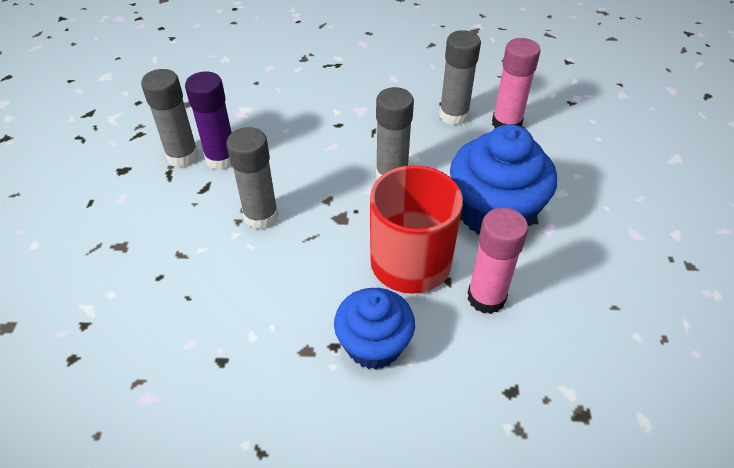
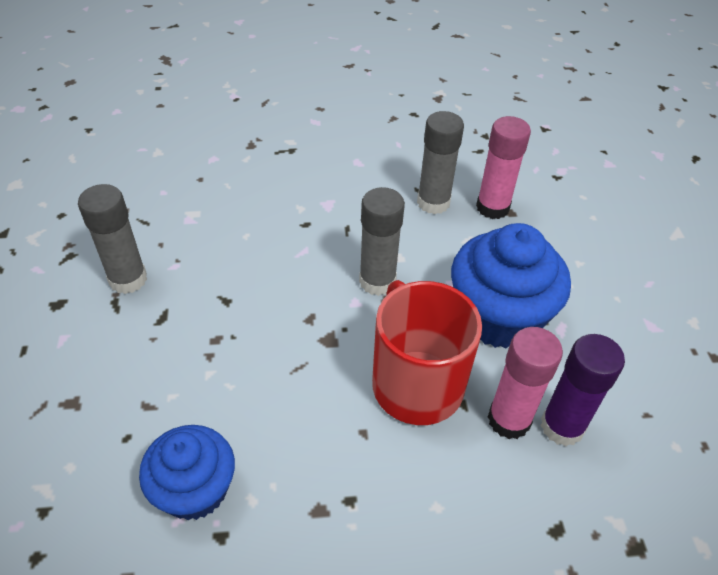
camera: 10 degrees left, 0 degrees up
(221, 159) = (176, 279): purple glue stick -> purple glue stick (562, 426)
(261, 216) = (236, 347): grey glue stick -> none
(374, 345) = (395, 493): blue cupcake -> blue cupcake (195, 489)

